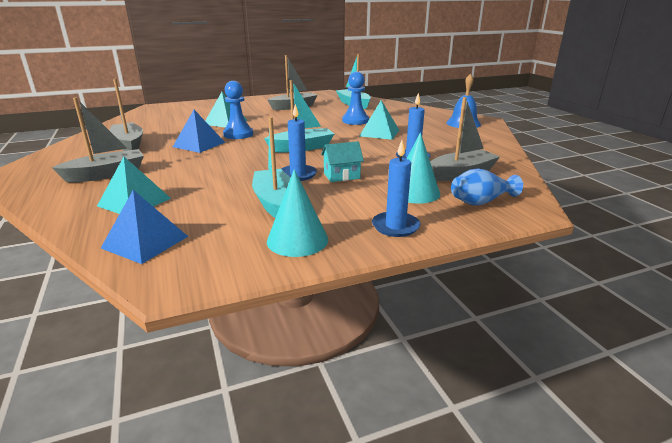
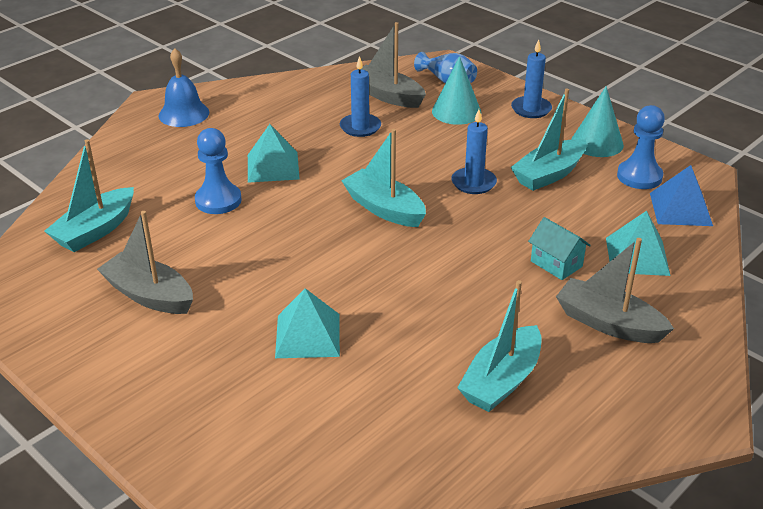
camera: 115 degrees left, 10 degrees up
(129, 144) = (501, 380): grey boat -> turquoise boat
(199, 144) = (441, 304): blue pyramid -> none
(238, 134) = (367, 288): blue pawn -> blue pawn (639, 176)
(341, 176) = (452, 156): turquoise house -> turquoise house (556, 264)

